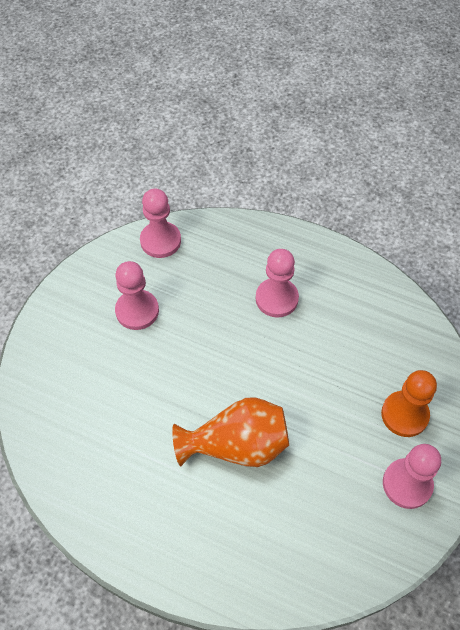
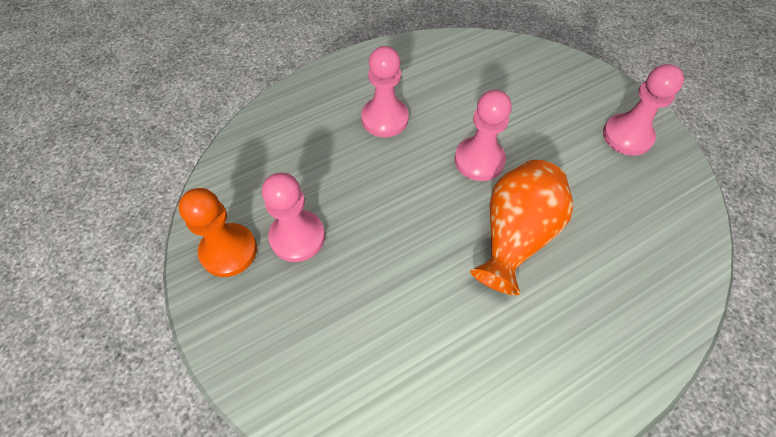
camera: 55 degrees left, 0 degrees up
(160, 241) = (235, 170): pink pawn -> pink pawn (479, 160)
(404, 414) = (563, 101): orange pawn -> orange pawn (229, 251)

